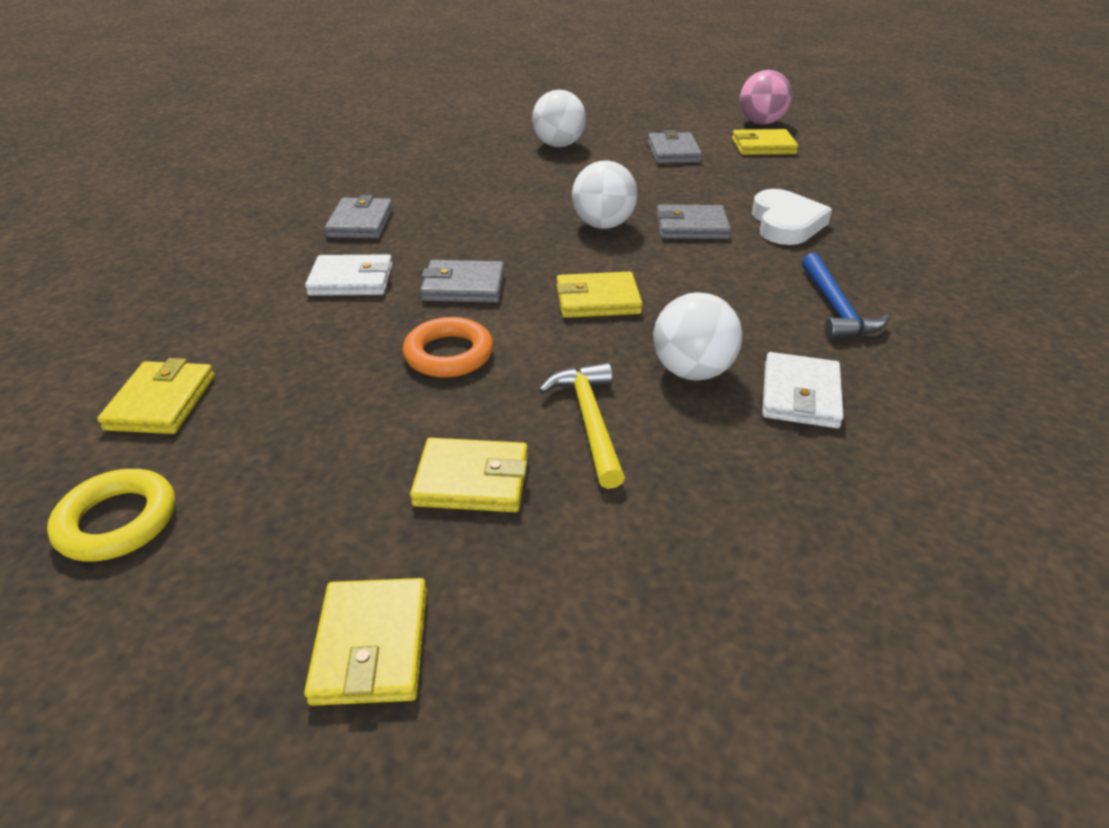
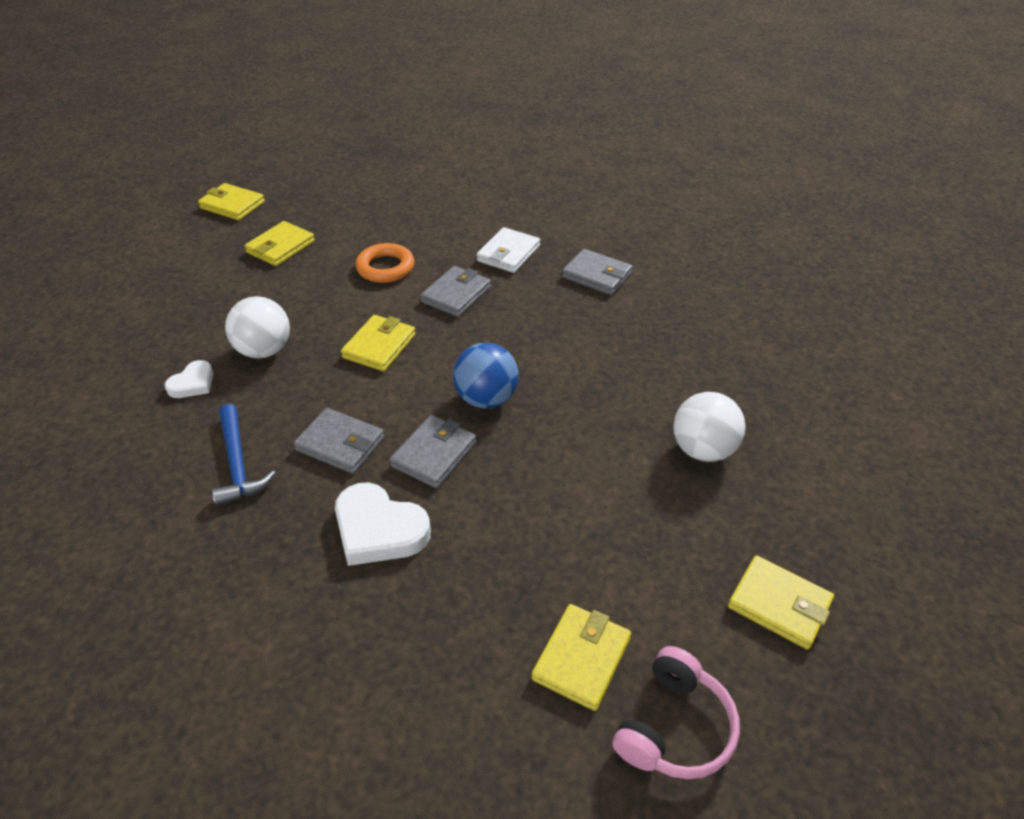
camera: 120 degrees right, 5 degrees up
(117, 521) = (363, 166): yellow ring -> none
(161, 402) = (437, 181): yellow wallet -> yellow wallet (779, 605)
(590, 421) = (274, 295): yellow hammer -> none
(603, 225) = (486, 399): white ball -> blue ball
(673, 152) = (621, 544): grey wallet -> grey wallet (340, 444)
(761, 123) = (674, 727): pink ball -> pink headphones
(800, 395) = (193, 383): white wallet -> white heart
(835, 308) = (238, 464): blue hammer -> blue hammer turned 135 degrees counterclockwise

